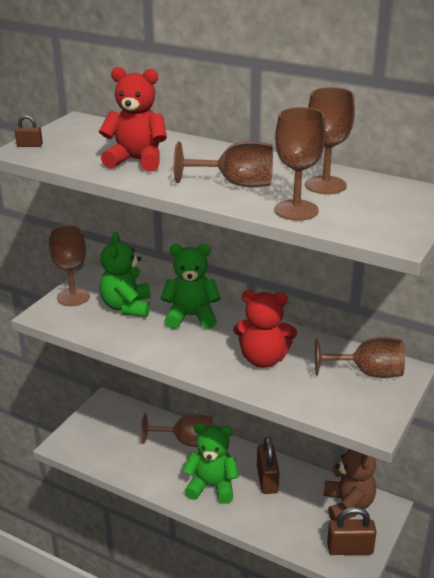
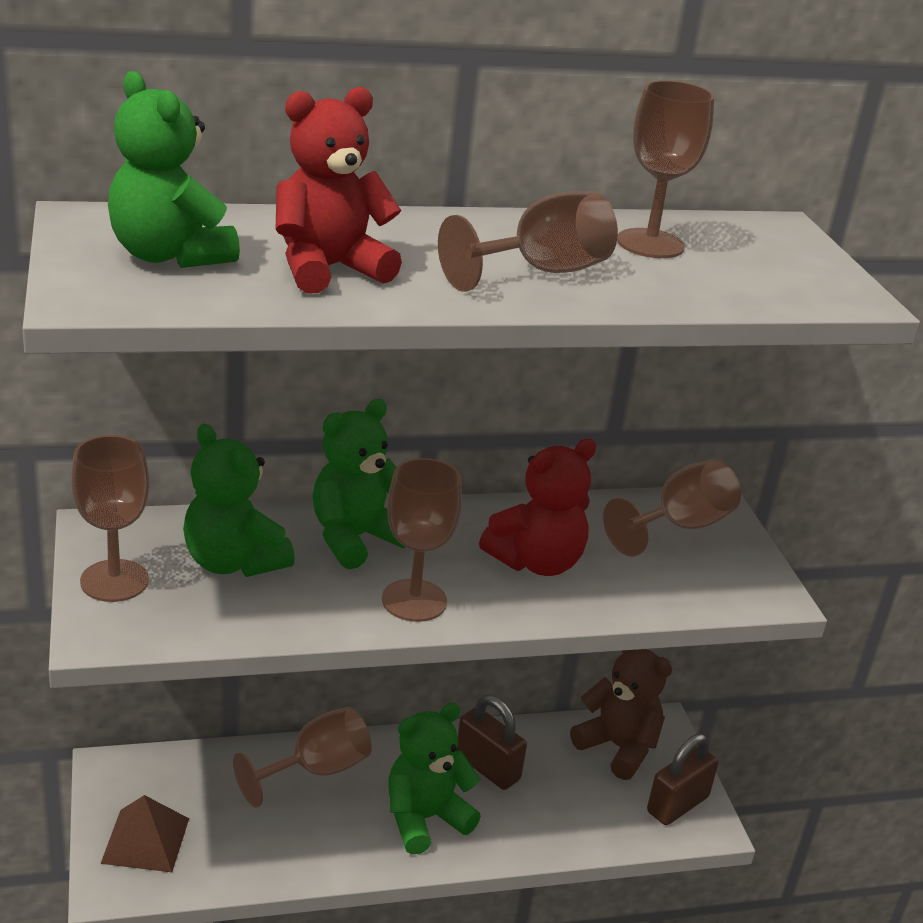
camera: 45 degrees left, 0 degrees up
(30, 145) = (85, 286): brown padlock -> none
(82, 141) = (169, 255): none -> green teddy bear
(90, 435) = (145, 840): none -> brown pyramid
(296, 210) = (683, 291): brown goblet -> brown goblet (414, 600)

